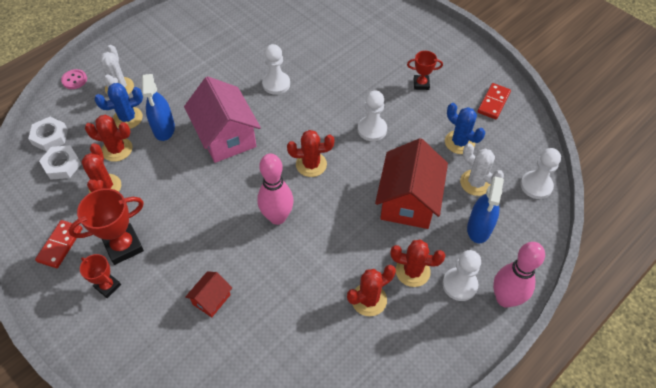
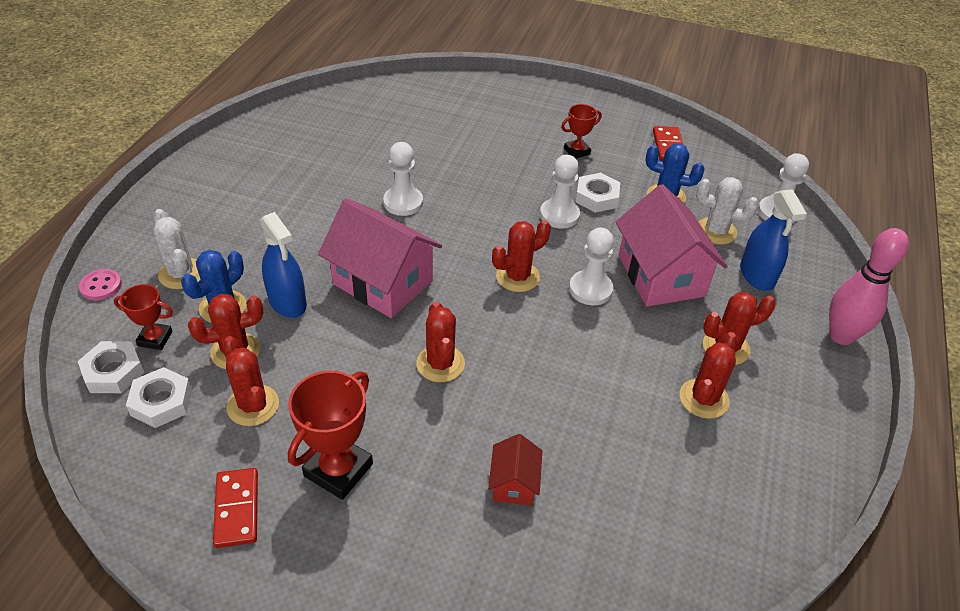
camera: 30 degrees left, 10 degrees down
(108, 286) = (353, 532): red trophy -> red trophy (155, 338)
(223, 205) = (440, 363): none -> red cactus
(277, 217) = (523, 351): pink bowling pin -> none
(408, 125) = (596, 197): none -> white nut
(408, 201) = (661, 275): red house -> pink house
(459, 285) = (785, 341): white pawn -> white pawn (590, 289)

